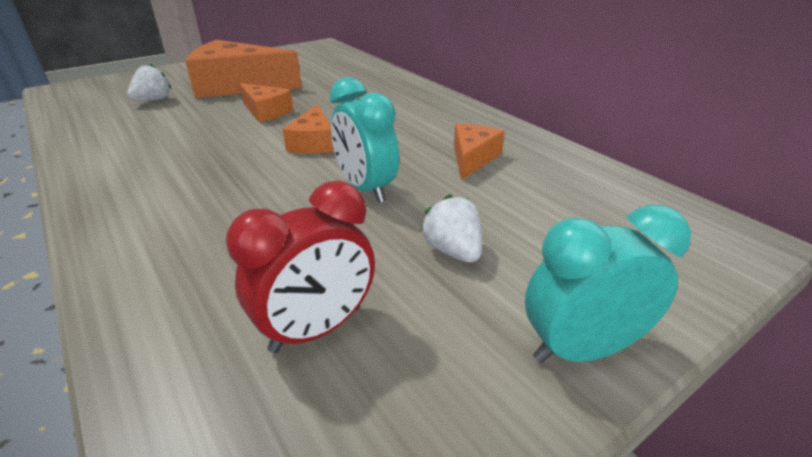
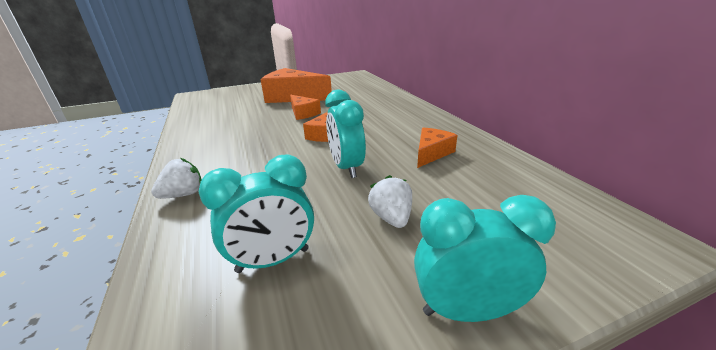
camera: 15 degrees right, 5 degrees down
(153, 100) = (240, 103): white strawberry -> white strawberry (183, 194)
(317, 329) = (273, 260): red clock -> turquoise clock

